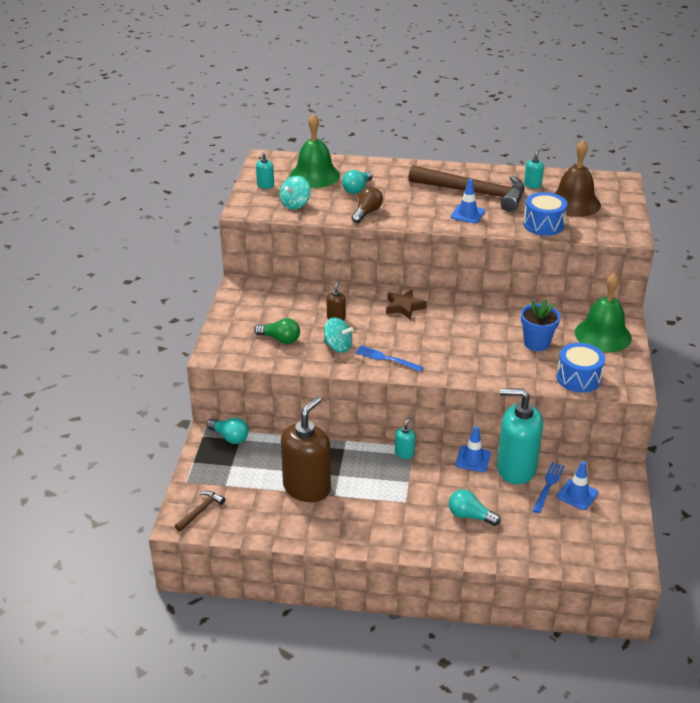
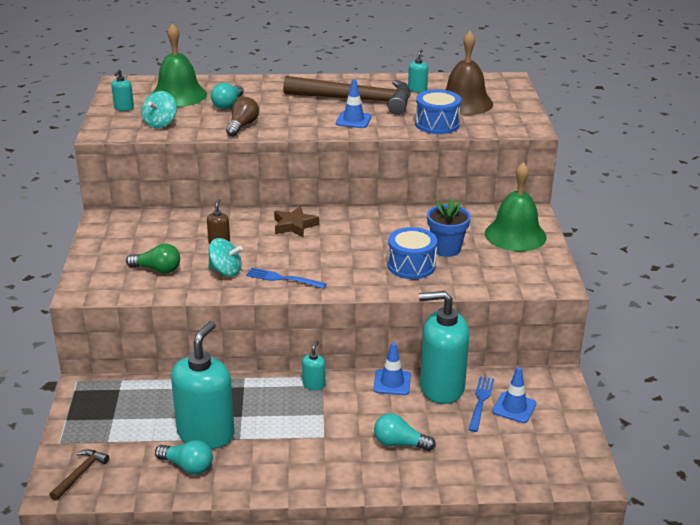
camera: 10 degrees left, 5 degrees down
(229, 437) = (107, 388): turquoise light bulb -> turquoise light bulb (187, 466)
(307, 488) = (206, 434): brown soap dispenser -> turquoise soap dispenser
(578, 378) = (499, 279): blue drum -> blue drum (411, 265)

